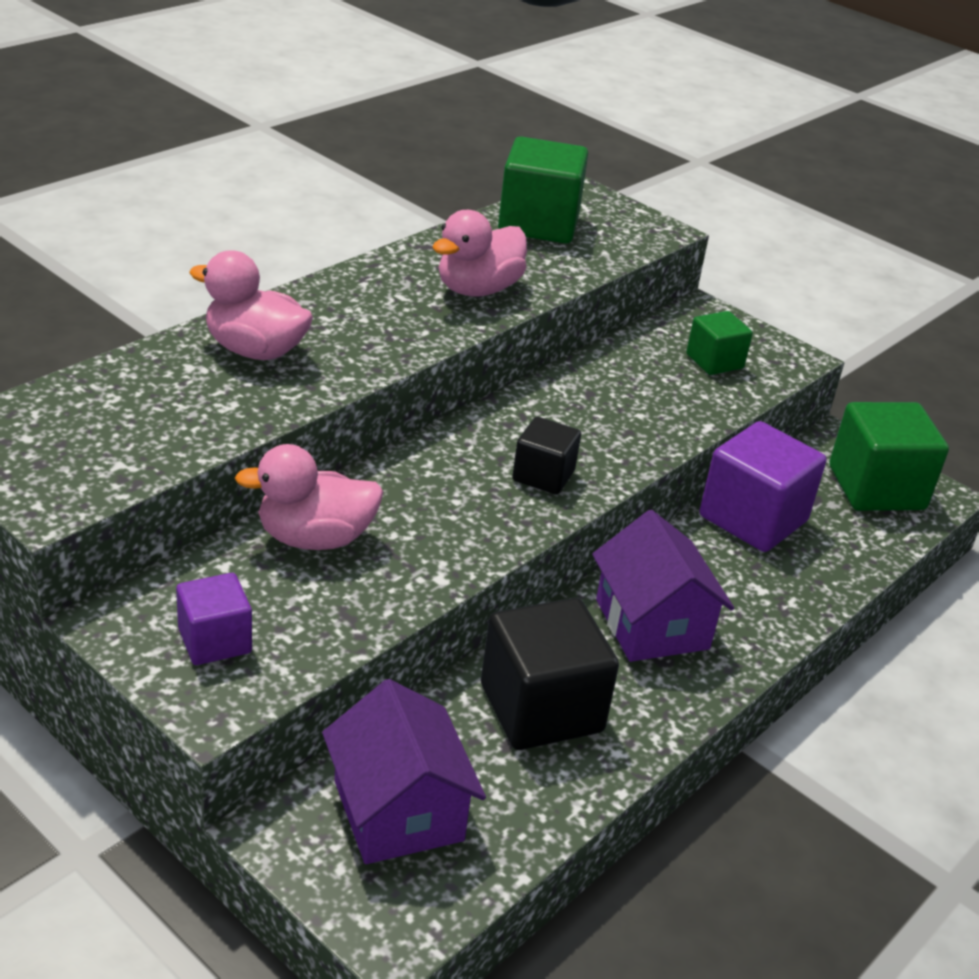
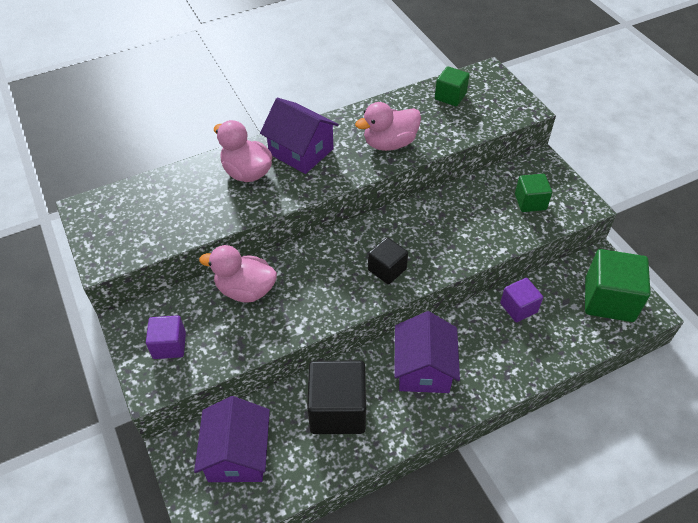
camera: 25 degrees right, 15 degrees up
(335, 314) = (301, 151): none -> purple house
(538, 224) = (450, 96): green cube -> green cube, size x0.57
(753, 518) = (518, 308): purple cube -> purple cube, size x0.57

